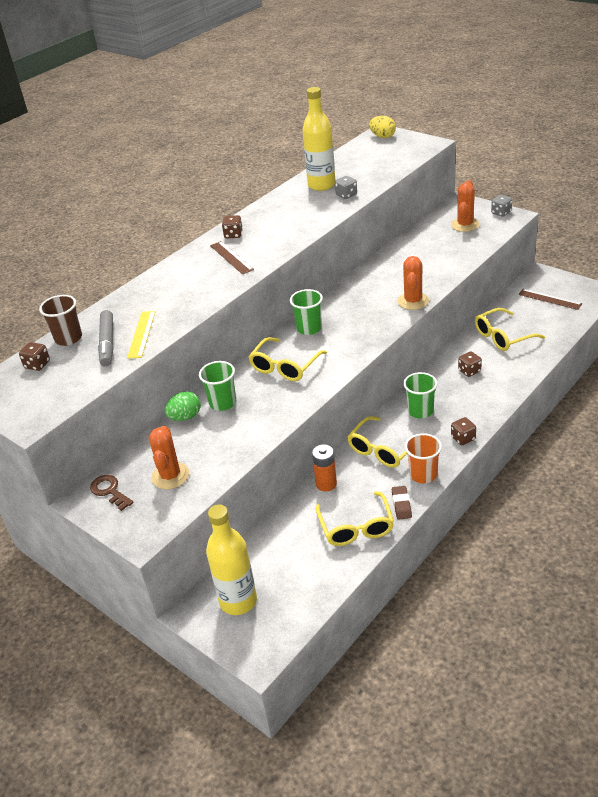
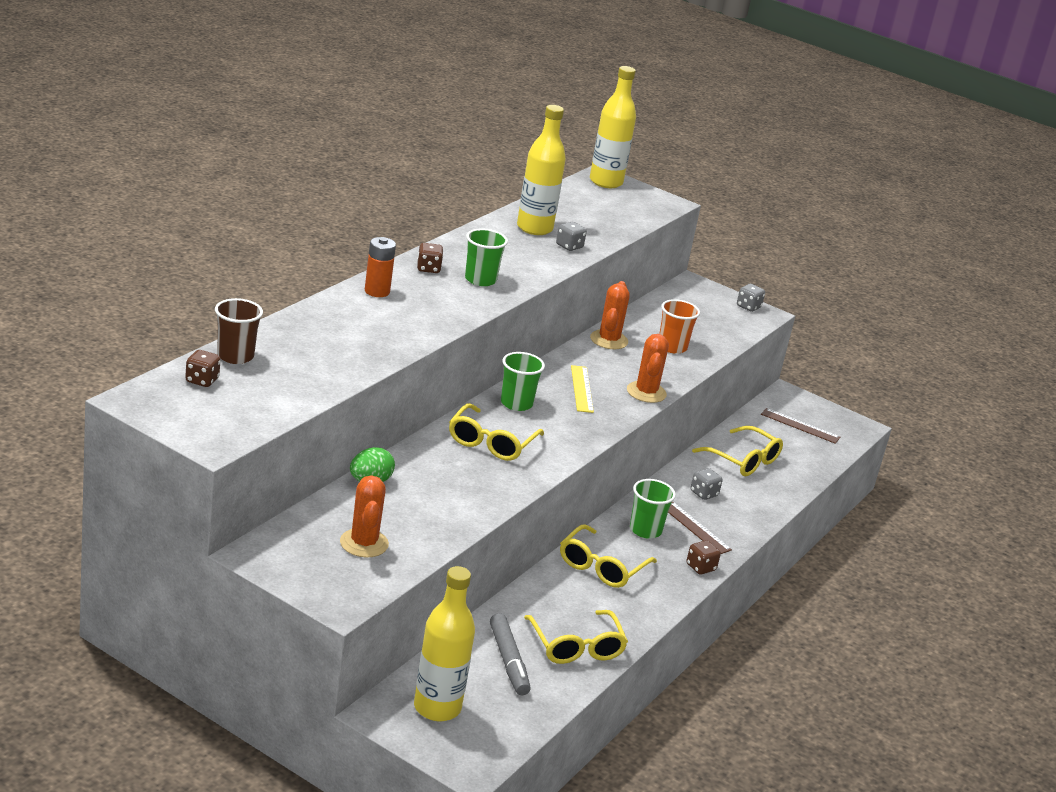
camera: 15 degrees left, 10 degrees down
(107, 343) = (290, 369): grey marker -> grey marker (508, 661)
(109, 491) = (287, 550): brown key -> none
(141, 334) = (333, 366): yellow ruler -> yellow ruler (582, 389)
(223, 403) = (417, 472): green cup -> green cup (480, 280)
(231, 257) = (431, 295): brown ruler -> brown ruler (695, 528)
(326, 484) = (533, 595): orange battery -> orange battery (377, 291)
(382, 136) = (606, 182): yellow egg -> yellow bottle
(401, 504) = (630, 629): brown eraser -> none
(423, 474) = (654, 600): orange cup -> orange cup (672, 347)
(465, 225) = (703, 313): orange cactus -> orange cactus (609, 340)
(469, 371) = (703, 493): brown dice -> grey dice
(502, 336) = (743, 460): yellow glasses -> yellow glasses turned 105 degrees counterclockwise

